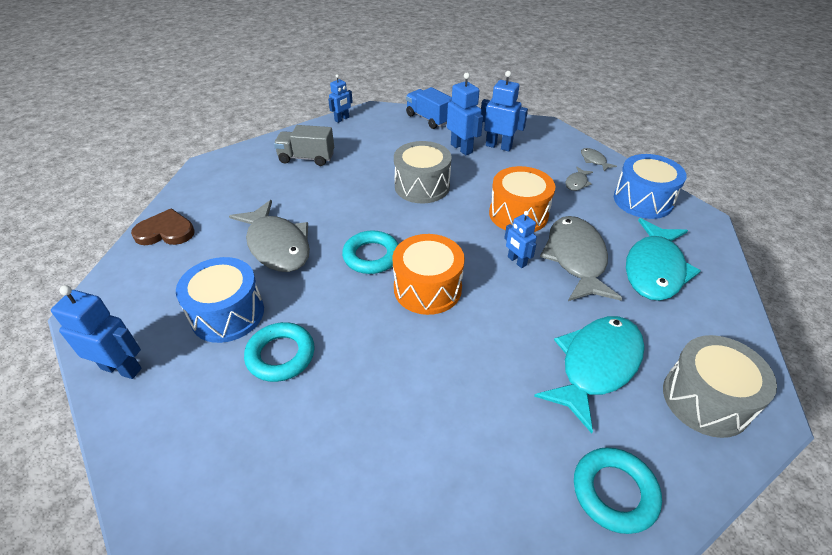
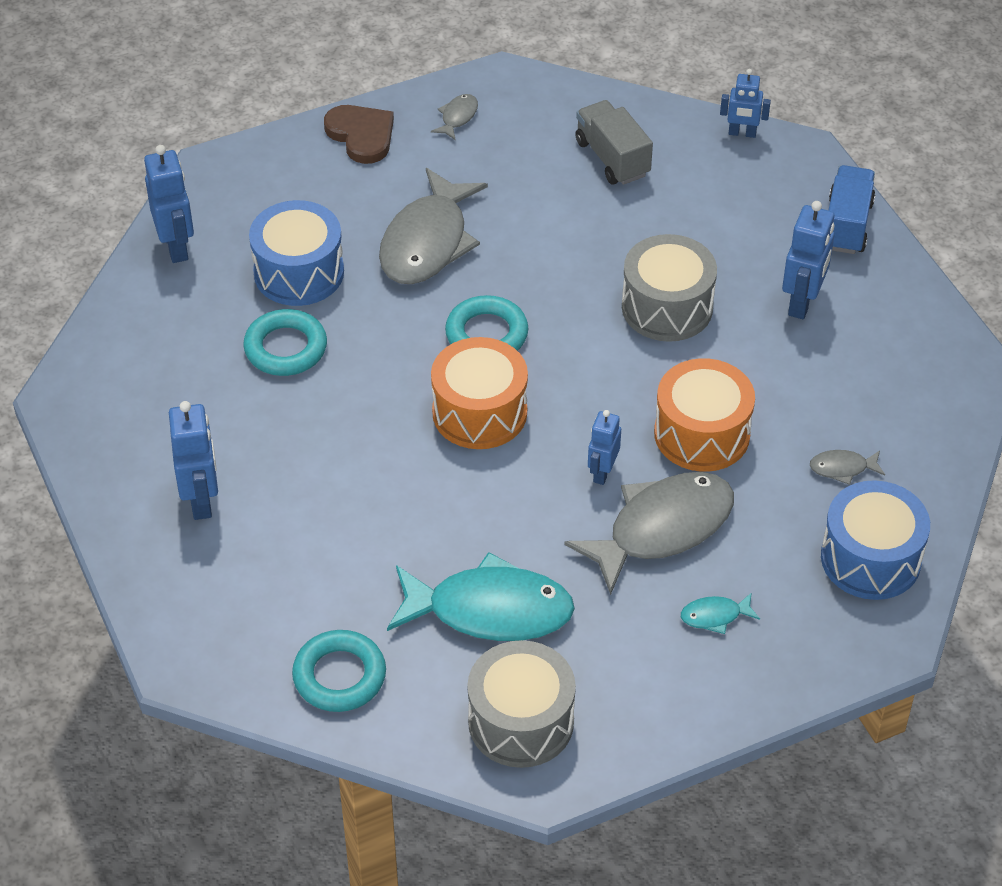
camera: 55 degrees right, 5 degrees up
(498, 146) = (852, 340): blue robot -> blue robot (201, 500)
(594, 160) = (927, 467): grey fish -> grey fish (457, 117)
(654, 269) = (715, 616): turquoise fish -> turquoise fish, size x0.42

